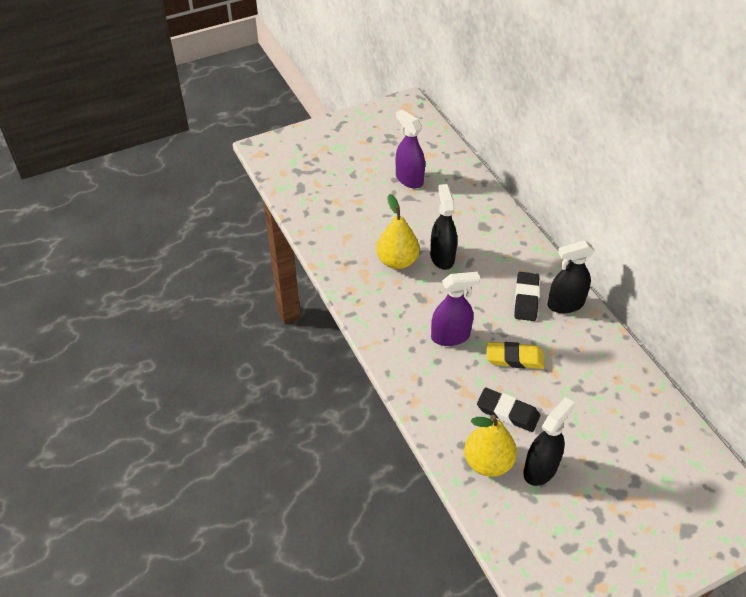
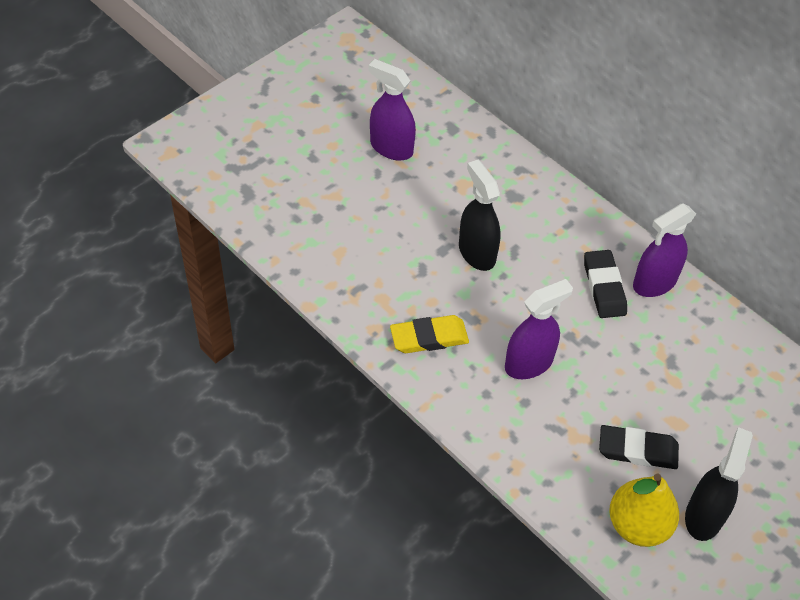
camera: 20 degrees left, 5 degrees up
(397, 261) = (420, 272): yellow pear -> none
(514, 358) = (619, 373): yellow eraser -> yellow eraser (429, 337)
(565, 304) = (654, 283): black spray bottle -> purple spray bottle

